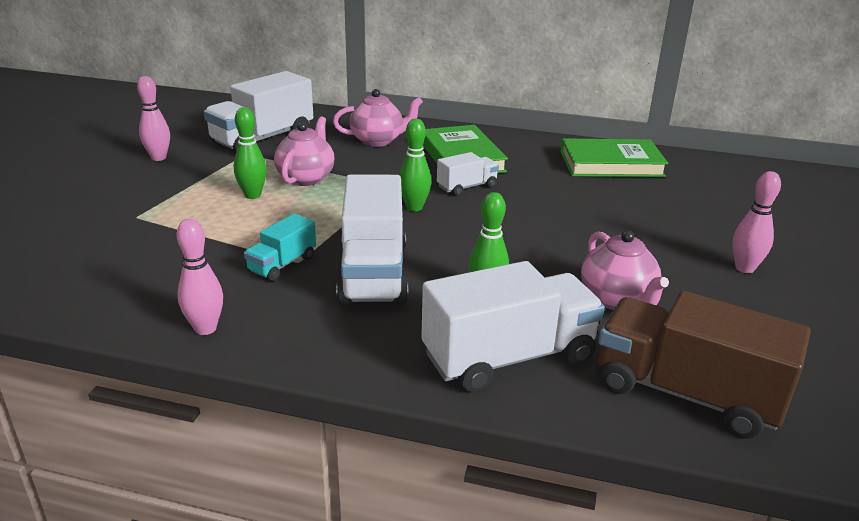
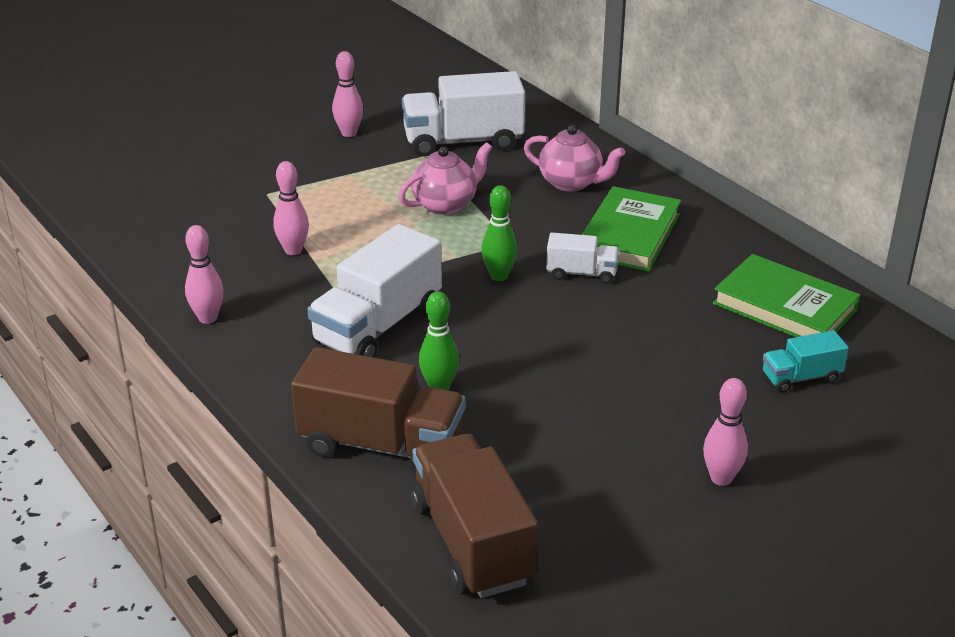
camera: 40 degrees right, 5 degrees up
(219, 248) = (293, 250): none -> pink bowling pin
(253, 195) = (378, 206): green bowling pin -> none
(282, 264) = (320, 287): turquoise truck -> turquoise truck (801, 377)
(508, 357) = (381, 445): white truck -> brown truck
(617, 300) = (543, 445): pink teapot -> none

